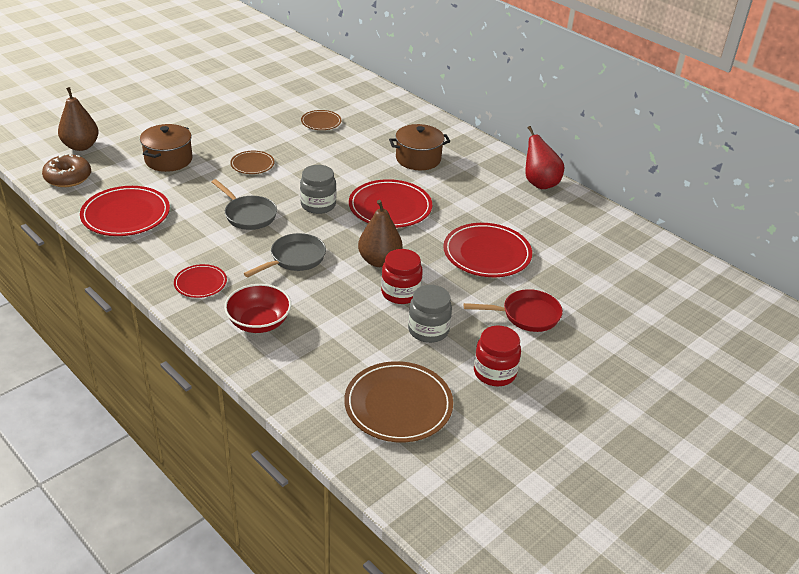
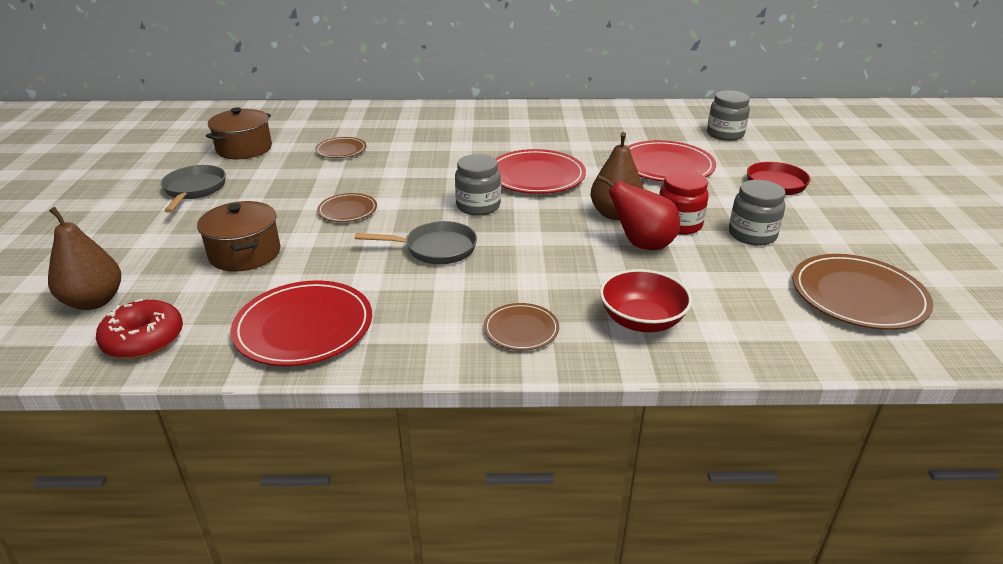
camera: 45 degrees left, 5 degrees down
(68, 178) = (144, 340): brown donut -> red donut
(200, 283) = (521, 329): red plate -> brown plate
(295, 258) = (552, 254): grey pan -> grey pan (194, 190)
(418, 159) = (481, 136): brown pot -> brown pot (244, 149)
(494, 372) = (844, 231): red jar -> none
(539, 183) = (594, 110): red pear -> red pear (642, 244)
(591, 260) = (725, 134): none -> grey jar

